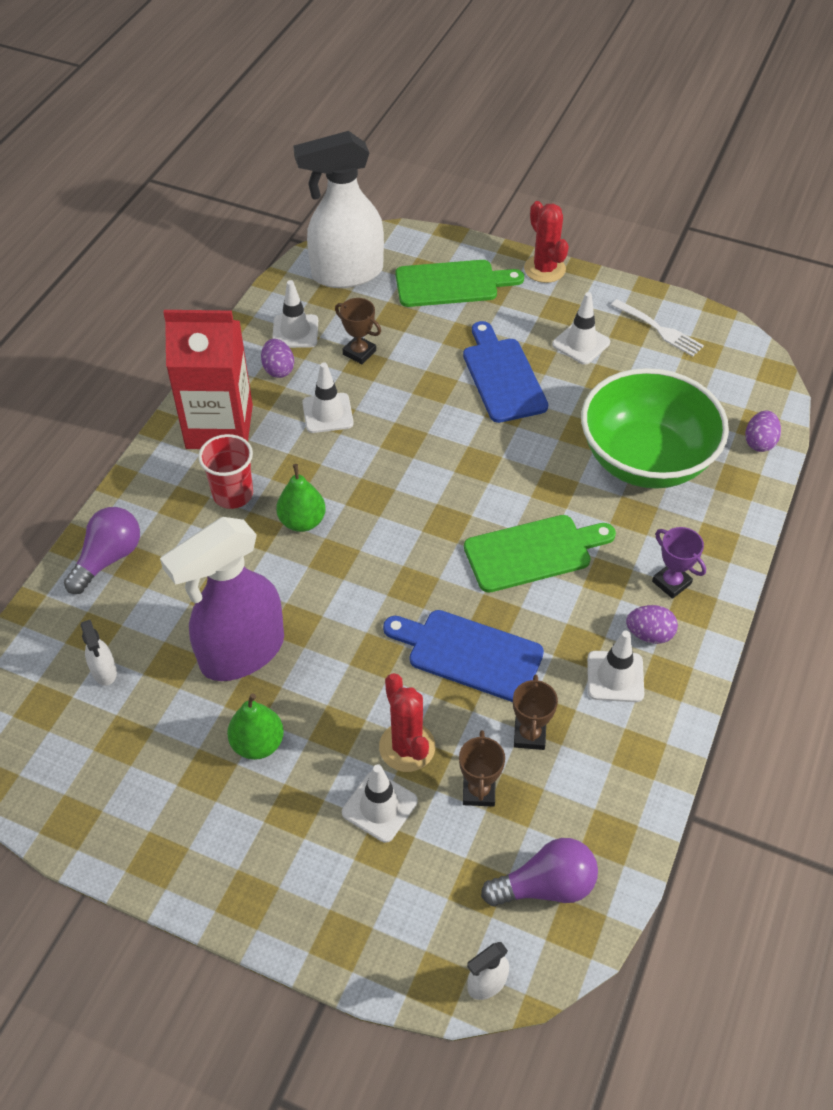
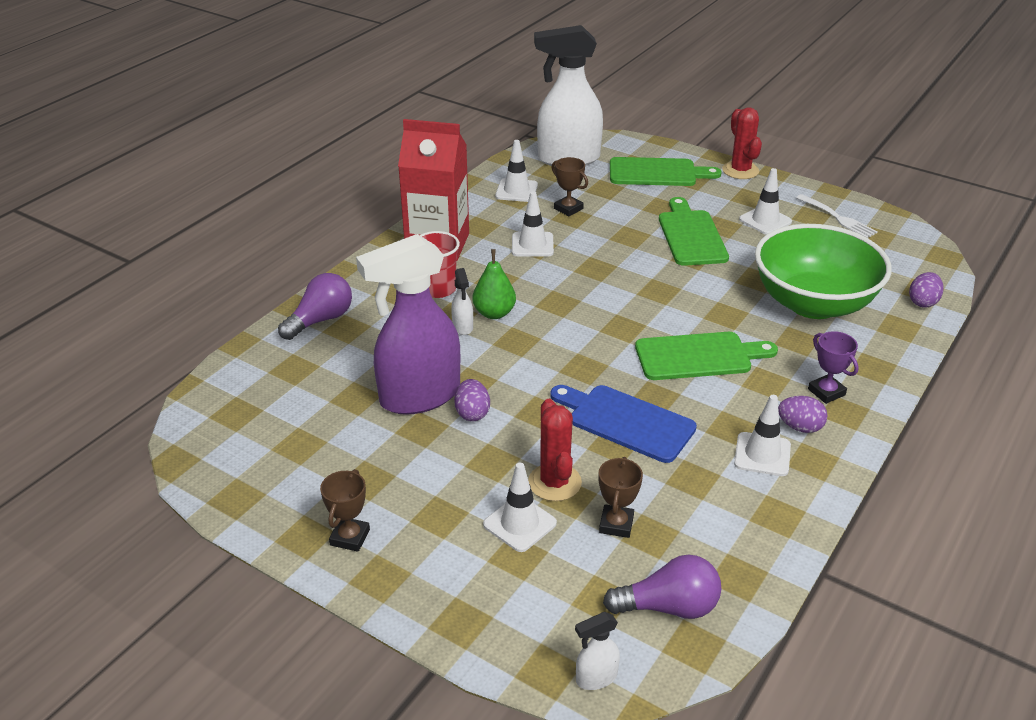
camera: 10 degrees right, 15 degrees down
(104, 671) = (296, 395): white spray bottle -> white spray bottle (463, 327)
(258, 743) = (418, 463): green pear -> none
(278, 369) = (496, 213): purple egg -> purple egg (472, 413)
(502, 376) = (691, 235): blue cutting board -> green cutting board
(529, 735) = (672, 488): brown trophy -> brown trophy (350, 537)

